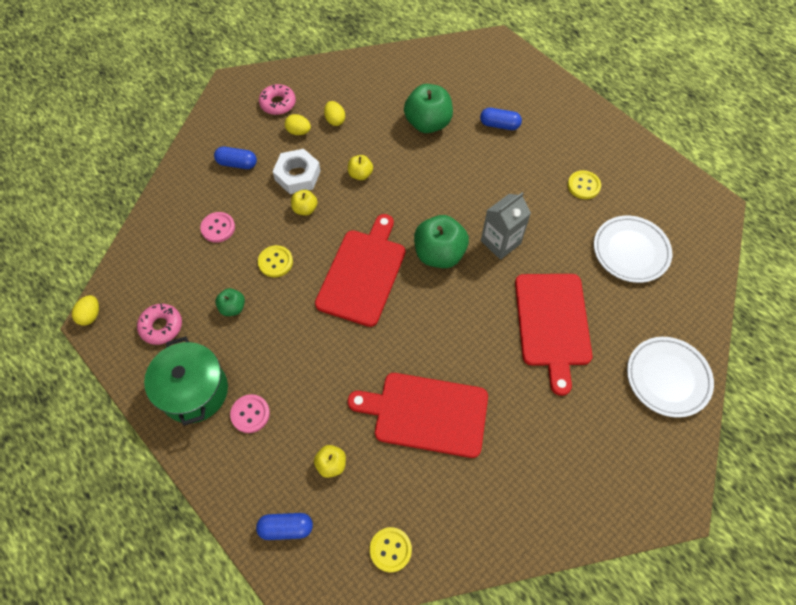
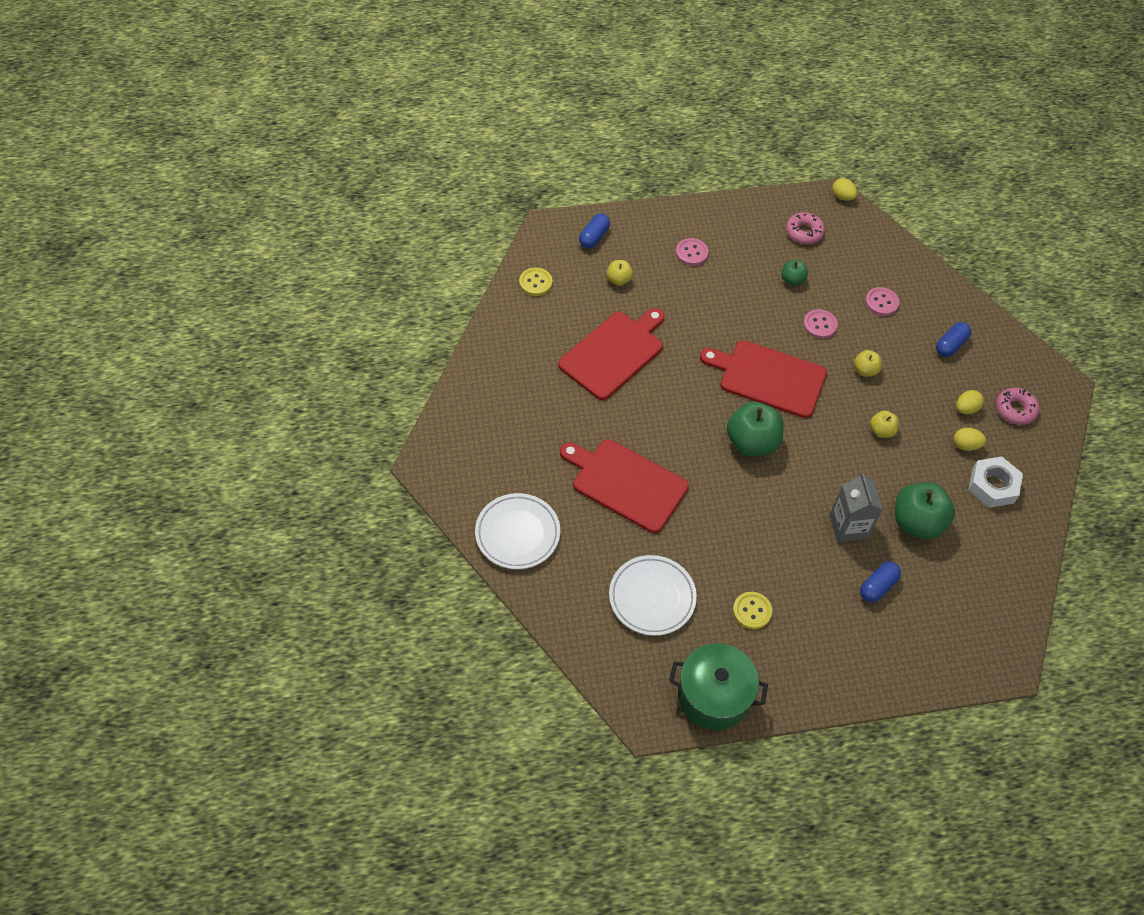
camera: 120 degrees right, 5 degrees down
(194, 391) = (733, 230): green pot -> green pot (713, 696)
(275, 262) = (820, 325): yellow button -> pink button
(297, 175) = (909, 383): white nut -> white nut (992, 486)
(363, 273) = (768, 377): red cutting board -> red cutting board turned 150 degrees clockwise
(500, 242) = (733, 497): grey carton -> grey carton (848, 526)

